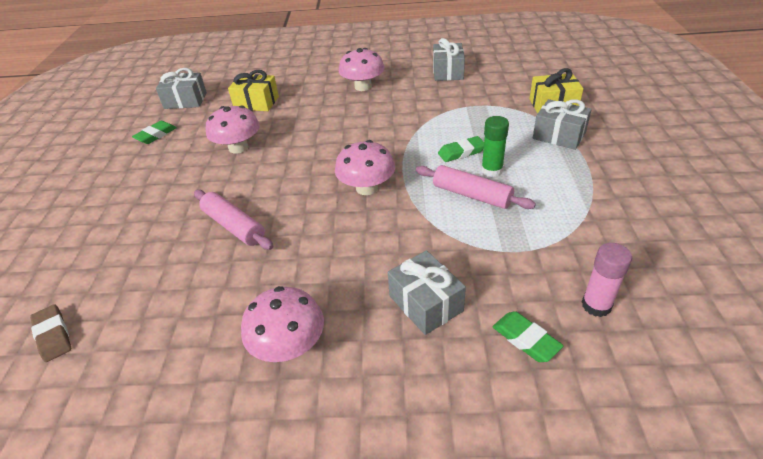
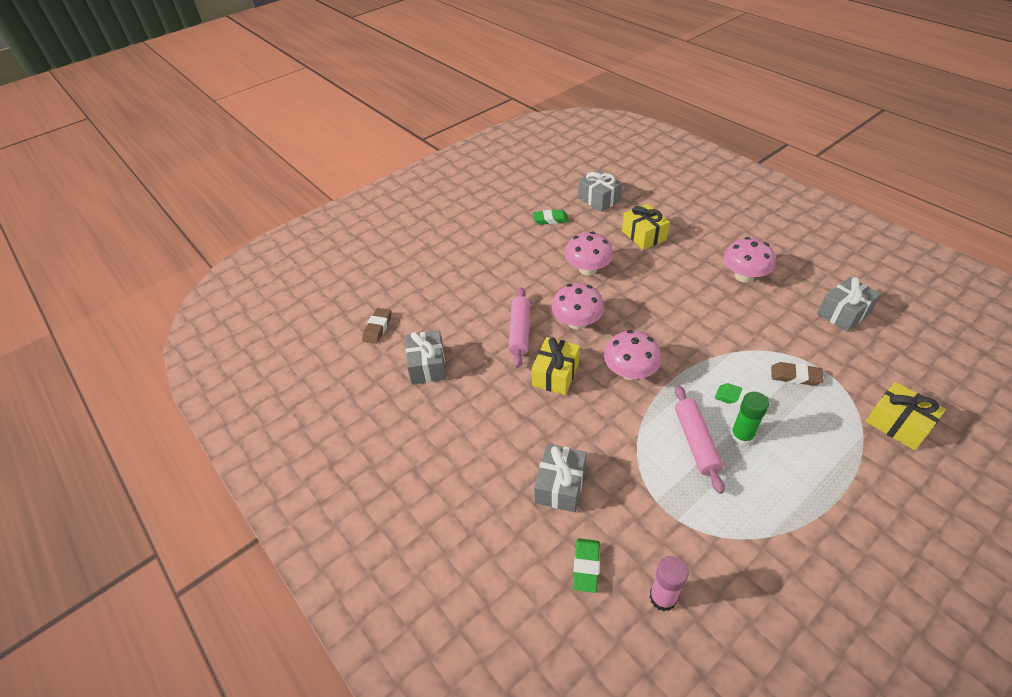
camera: 50 degrees right, 5 degrees up
(289, 345) = (463, 437): pink mushroom -> pink mushroom (577, 322)
(310, 232) = (555, 374): none -> yellow gift
(471, 118) = (795, 376): none -> brown eraser
(559, 135) = (853, 456): grey gift -> grey gift (427, 366)

